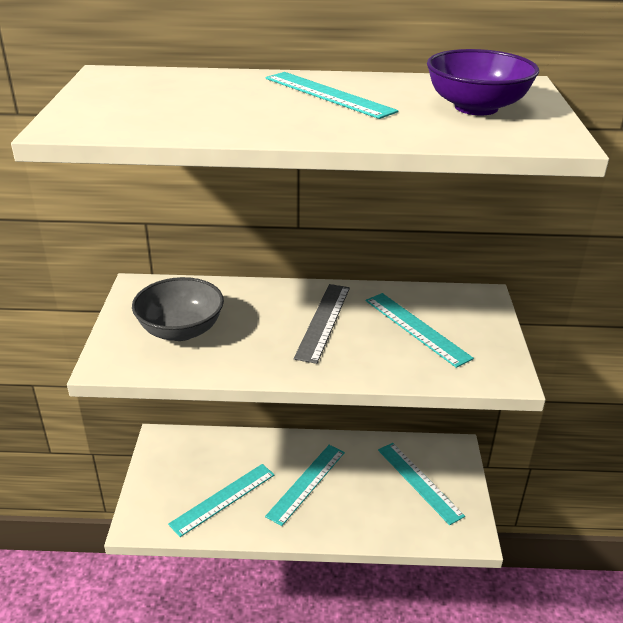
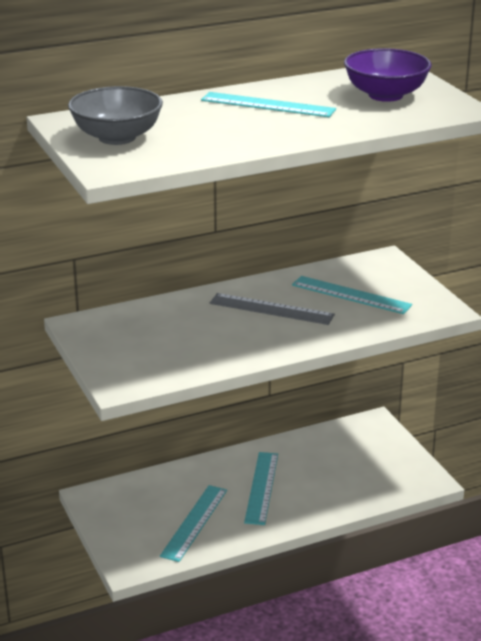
camera: 25 degrees left, 5 degrees down
(181, 330) = (156, 346): grey bowl -> grey bowl (117, 137)
(323, 321) = (271, 309): grey ruler -> grey ruler turned 60 degrees counterclockwise
(419, 482) = (360, 456): turquoise ruler -> none

